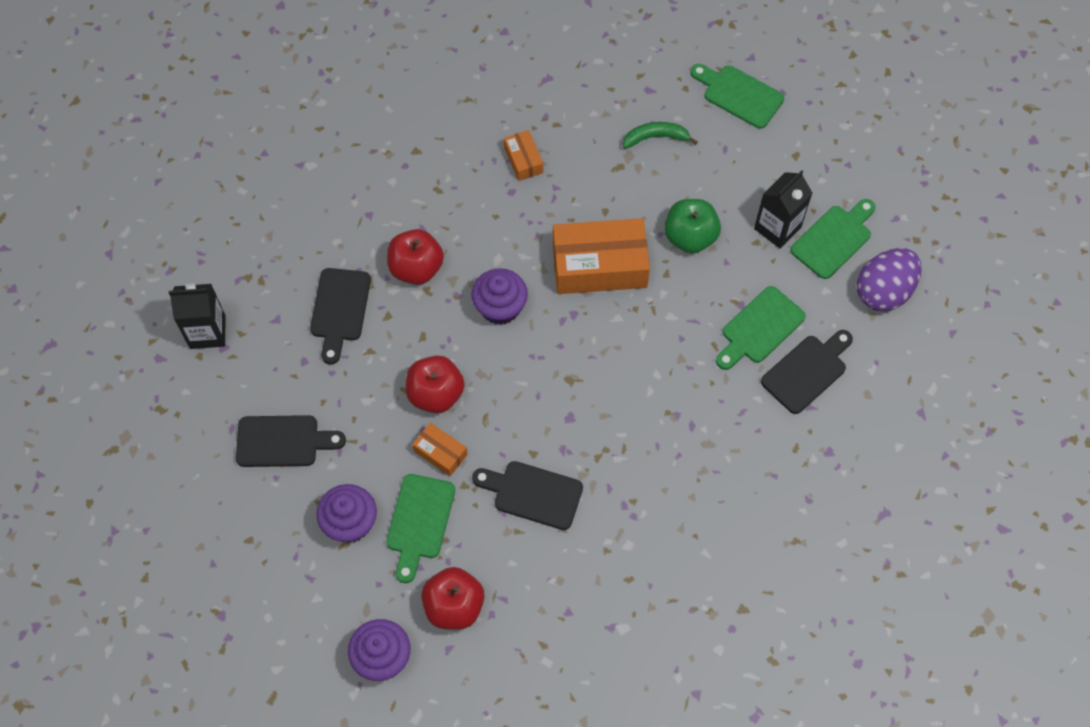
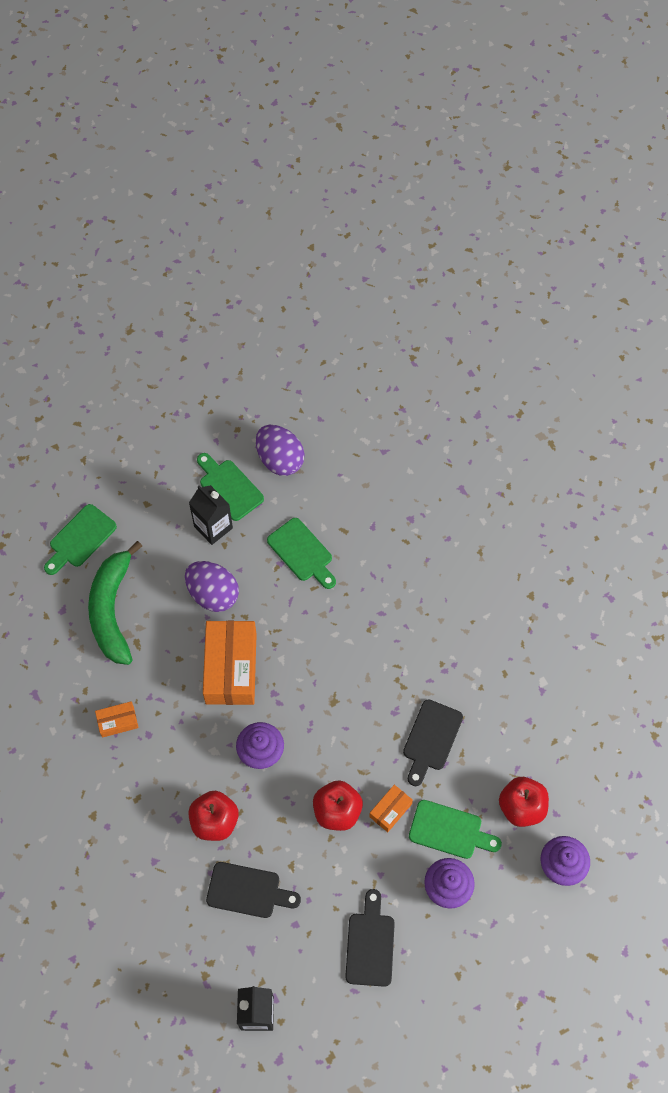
camera: 85 degrees left, 0 degrees up
(655, 137) = (112, 610): green banana -> green banana, size x2.04
(690, 237) = (213, 594): green apple -> purple egg
(807, 371) = (343, 524): black cutting board -> none

